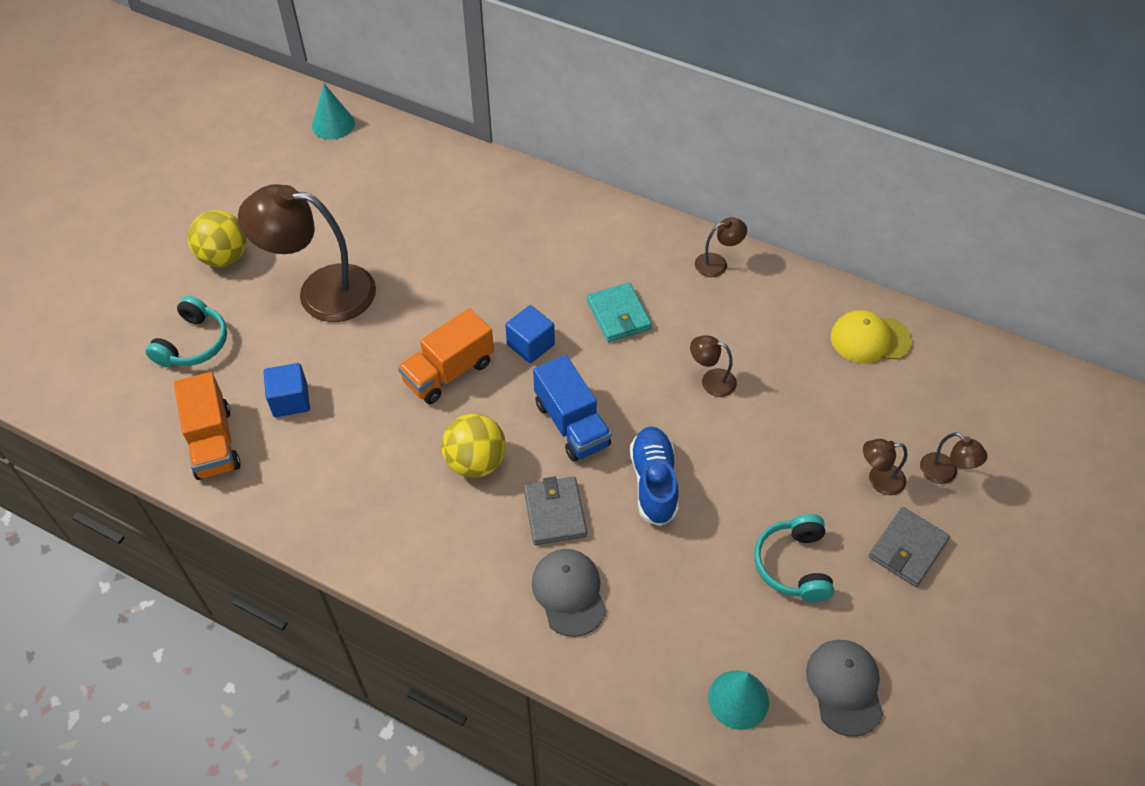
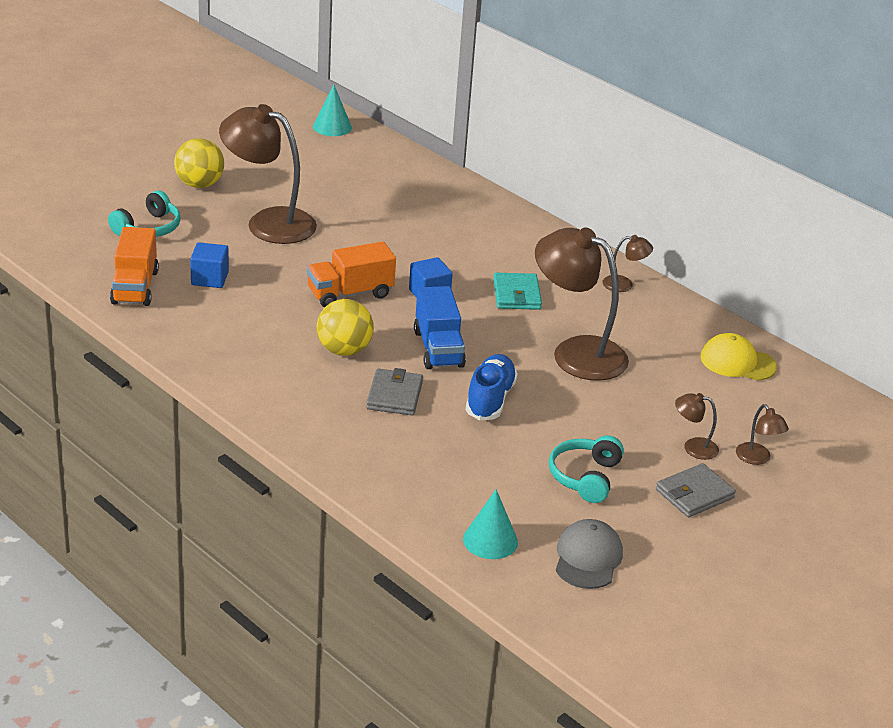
camera: 15 degrees right, 20 degrees down
(569, 593) = (380, 443): grey cap -> none
(711, 381) = (576, 352): brown lamp -> brown lamp, size x2.30

